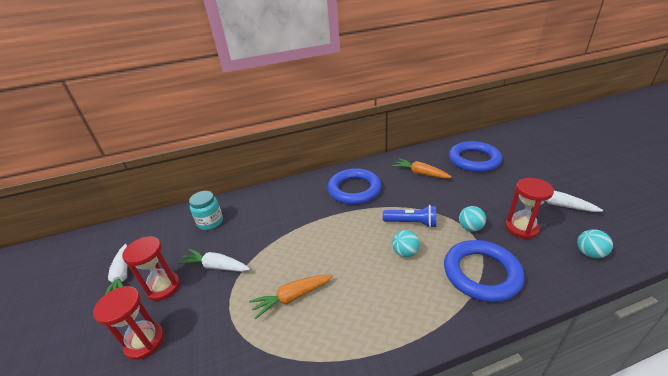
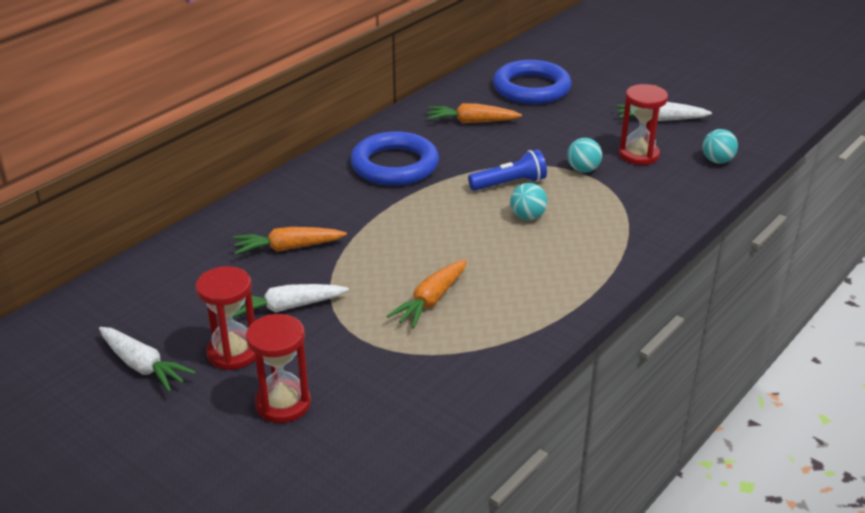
camera: 35 degrees left, 0 degrees up
(210, 222) = (205, 265): turquoise jar -> none
(255, 225) = (288, 248): none -> orange carrot
(481, 273) = (625, 210): blue ring -> none

